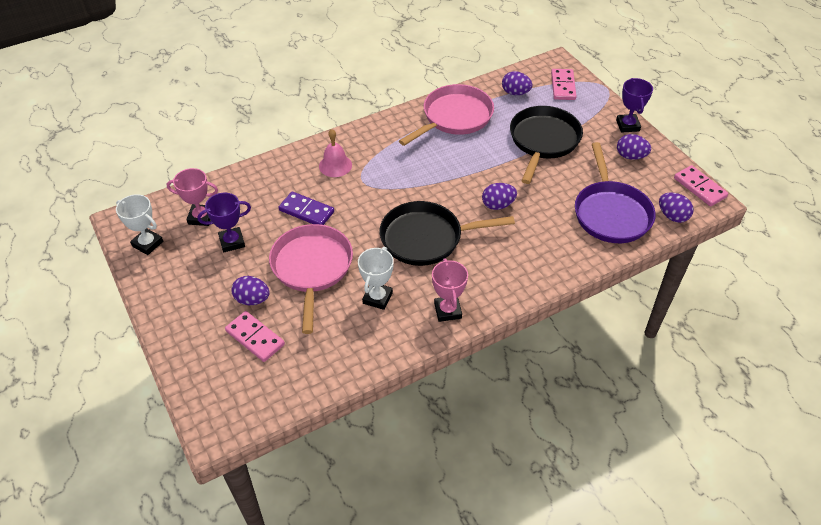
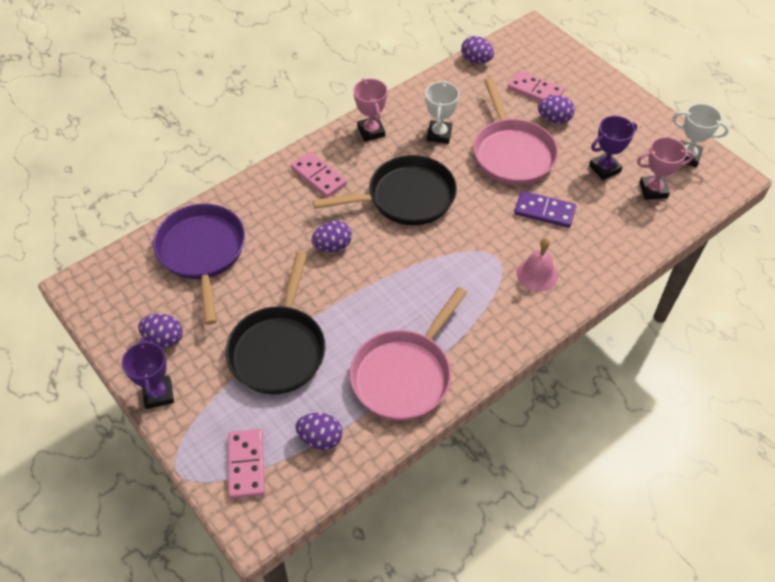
camera: 170 degrees right, 5 degrees up
(672, 216) = (131, 258): purple egg -> purple egg (476, 60)
(700, 187) = (86, 302): pink domino -> pink domino (318, 176)

